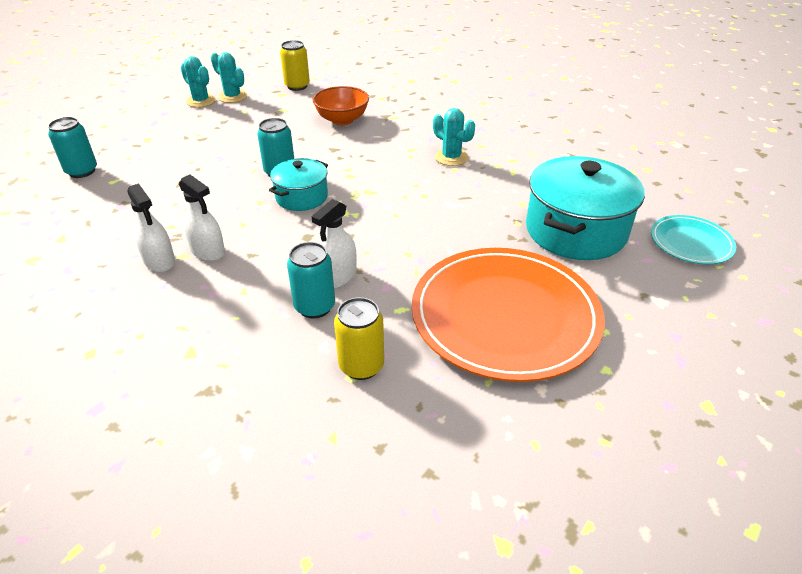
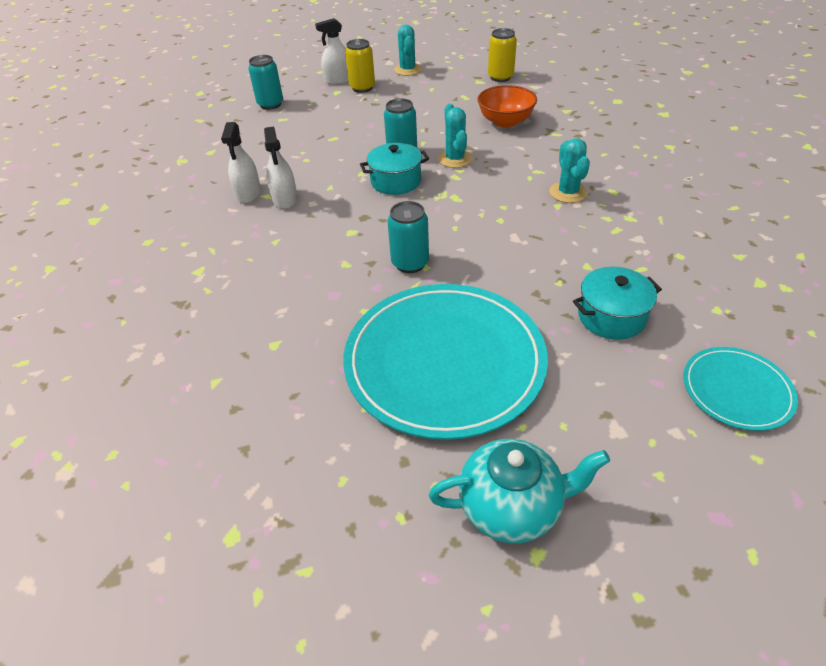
camera: 40 degrees right, 5 degrees up
(232, 97) = (436, 73): turquoise cactus -> turquoise cactus (455, 159)
(314, 307) = (308, 277): turquoise can -> turquoise can (410, 263)
(338, 277) = (350, 261): white spray bottle -> white spray bottle (339, 80)
(361, 366) = (289, 340): yellow can -> yellow can (362, 88)
(505, 316) = (444, 361): orange plate -> turquoise plate
(575, 231) = (611, 316): turquoise pot -> turquoise pot, size x0.56
(660, 387) = (511, 507): none -> turquoise teapot

